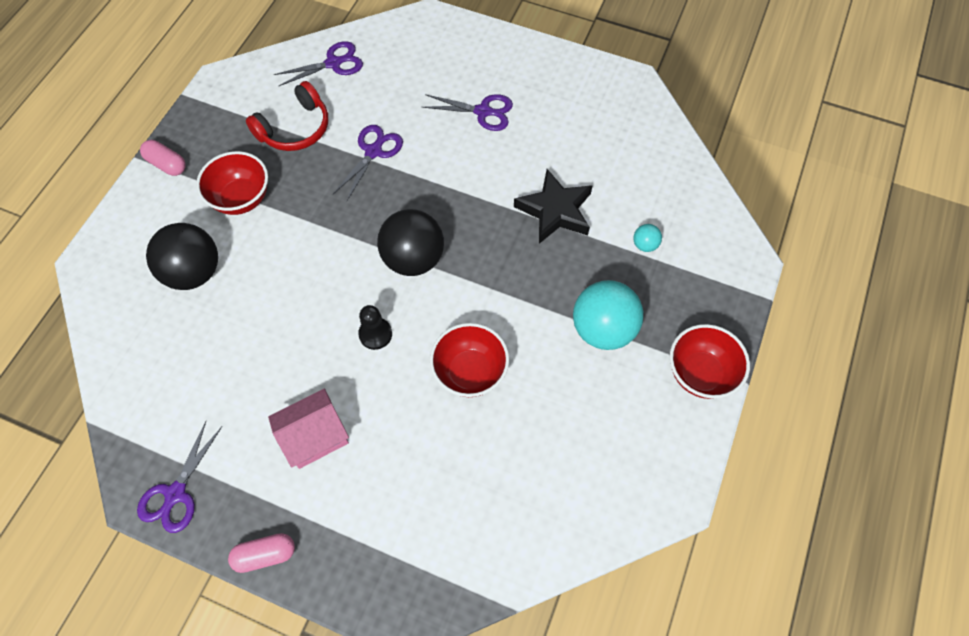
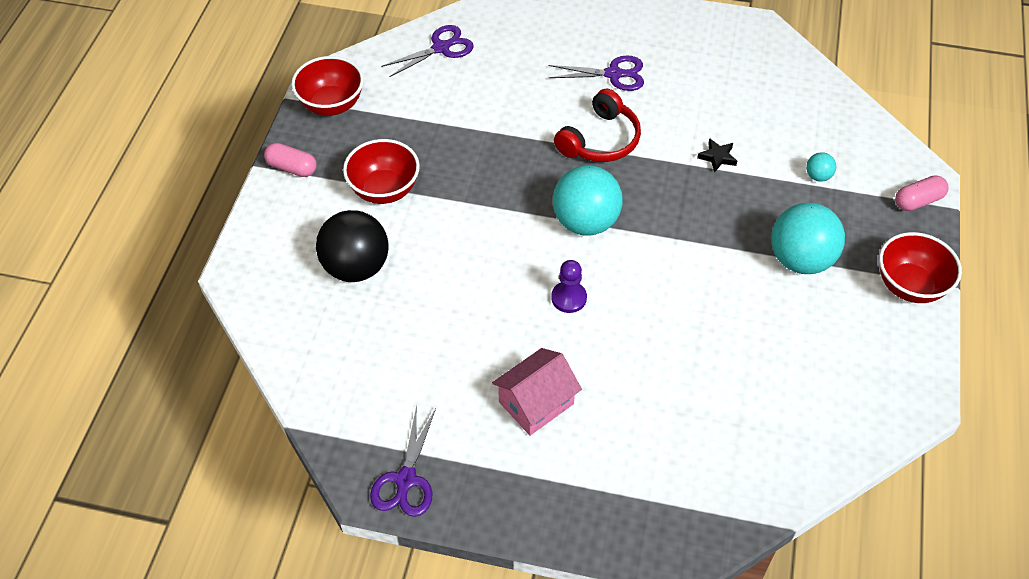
camera: 10 degrees left, 10 degrees down
(265, 555) = (520, 521): pink capsule -> pink capsule (918, 201)
(295, 129) = (420, 116): red headphones -> red headphones (600, 140)
(373, 151) = (511, 126): purple scissors -> none
(375, 334) = (569, 298): black pawn -> purple pawn
(413, 259) = (585, 222): black ball -> turquoise ball
(470, 372) = (678, 319): red bowl -> red bowl (331, 105)
(555, 211) = (717, 157): black star -> black star, size x0.47

